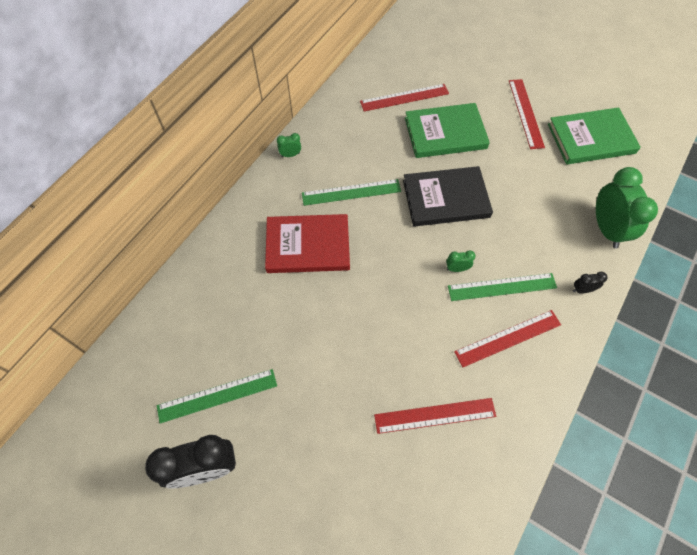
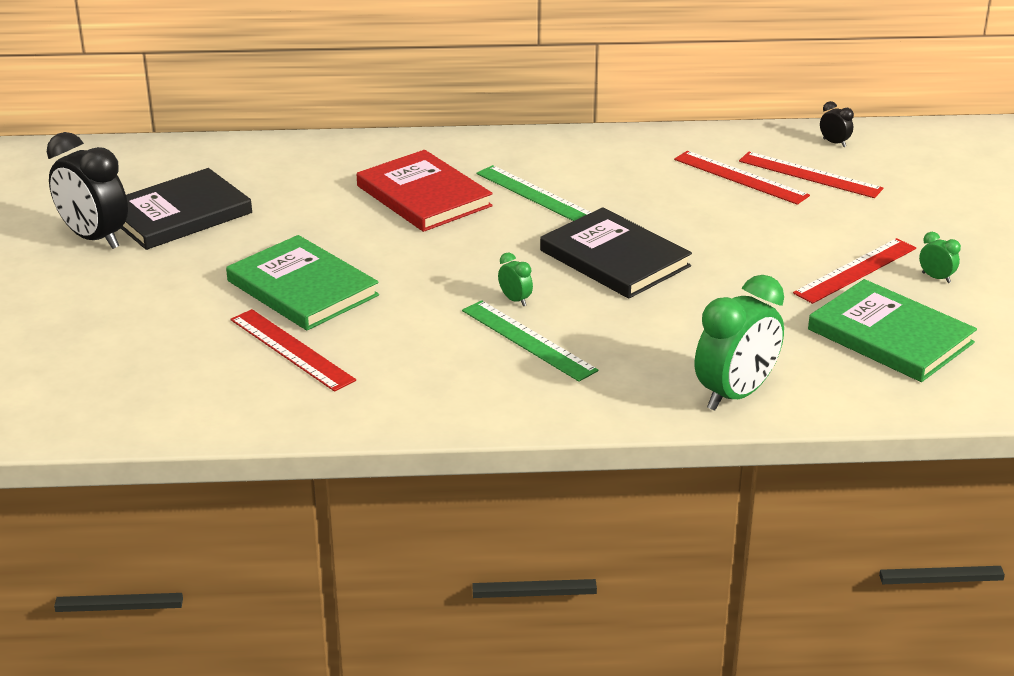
camera: 55 degrees right, 30 degrees down
(217, 395) = (179, 214): green ruler -> black book
(290, 155) = (538, 140): green clock -> green clock (936, 278)
(445, 133) = (724, 224): green book -> green book (302, 288)
(508, 338) = (455, 367): red ruler -> red ruler (810, 175)
(582, 290) = (602, 403): black clock -> black clock (834, 143)

